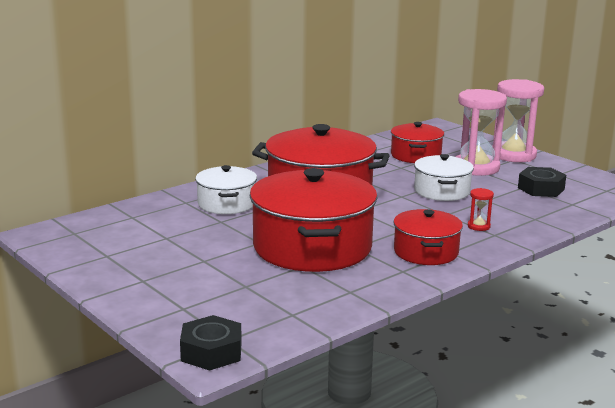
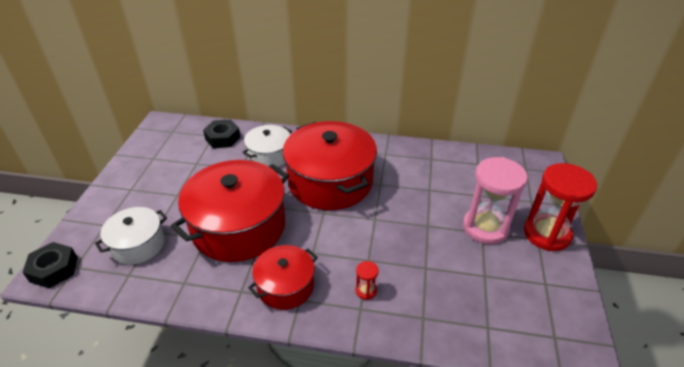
camera: 50 degrees right, 20 degrees up
(416, 155) = (463, 184): red pot -> none
(442, 191) = (411, 234): white pot -> white pot (138, 244)
(513, 155) = (546, 234): pink hourglass -> red hourglass
(541, 189) = (494, 289): black nut -> black nut (222, 138)

